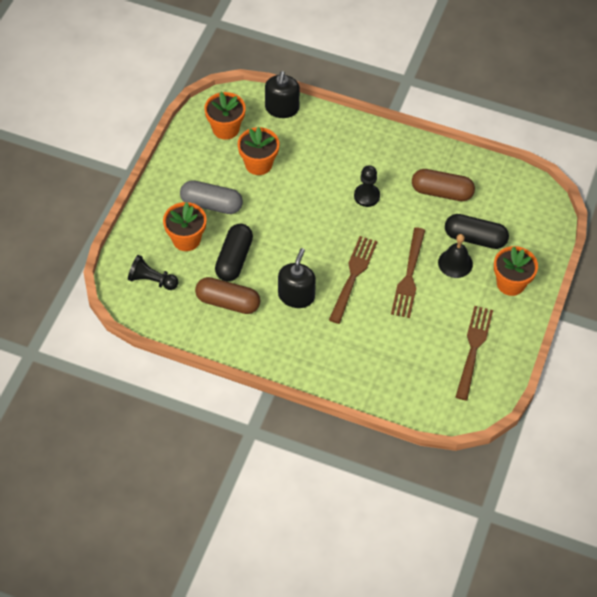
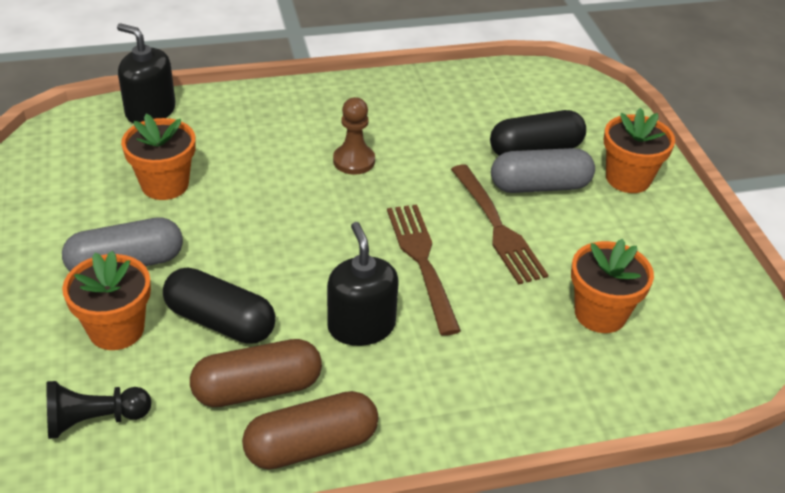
camera: 35 degrees left, 15 degrees down
(225, 128) = (81, 163): orange flower pot -> orange flower pot (600, 313)
(234, 259) = (220, 321): black capsule -> black capsule turned 45 degrees counterclockwise
(282, 108) = (150, 111): black soap dispenser -> black soap dispenser turned 150 degrees clockwise
(366, 196) = (354, 161): black pawn -> brown pawn
(441, 192) = (446, 119): brown capsule -> brown capsule (311, 445)
(455, 263) = (540, 186): black bell -> grey capsule
(473, 349) = (667, 275): brown fork -> none

